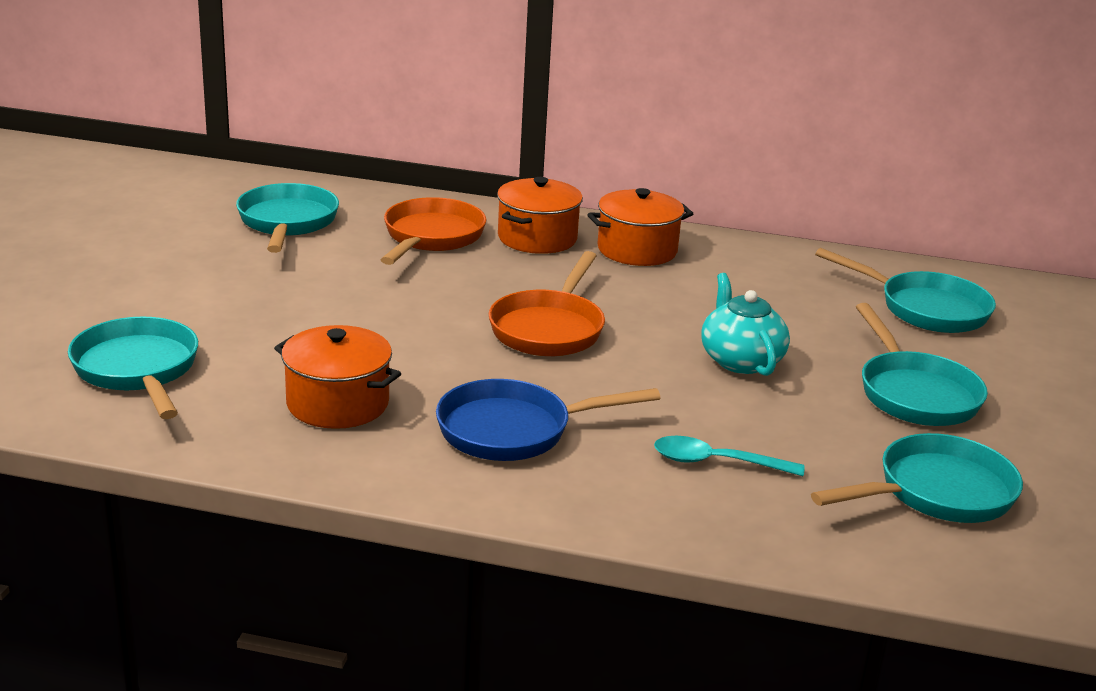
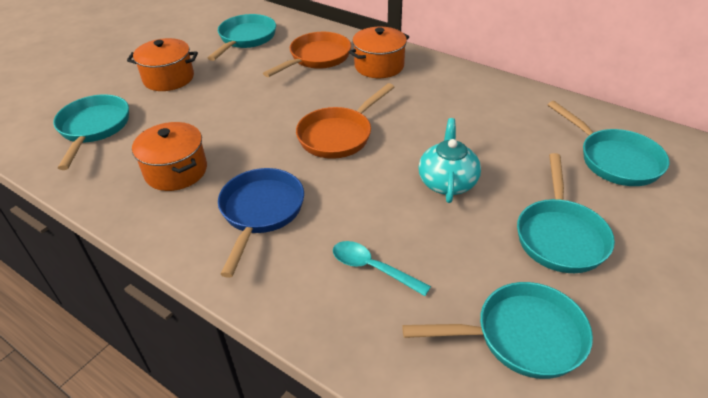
camera: 25 degrees right, 15 degrees up
(514, 430) = (260, 212): blue pan -> blue pan turned 90 degrees clockwise
(637, 250) = (436, 82): orange pot -> orange pot (168, 78)

